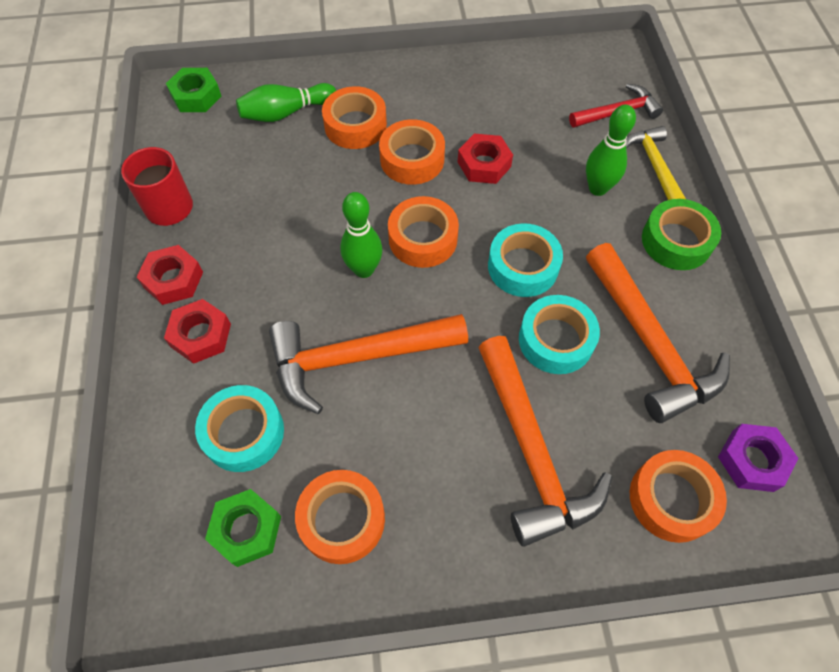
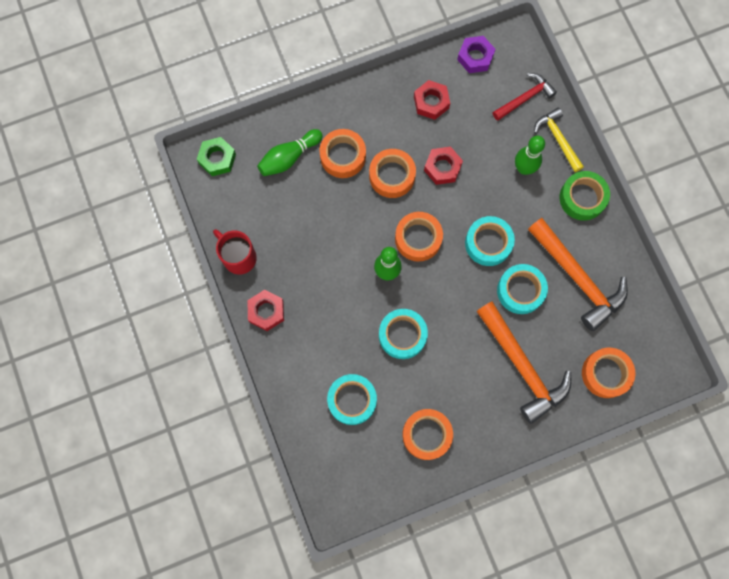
camera: 15 degrees left, 15 degrees up
(201, 335) = (300, 345): red nut -> red nut (431, 102)
(246, 529) = (375, 455): green nut -> none
(356, 358) = (402, 335): orange hammer -> turquoise tape
(752, 460) = (647, 338): purple nut -> purple nut (475, 57)

